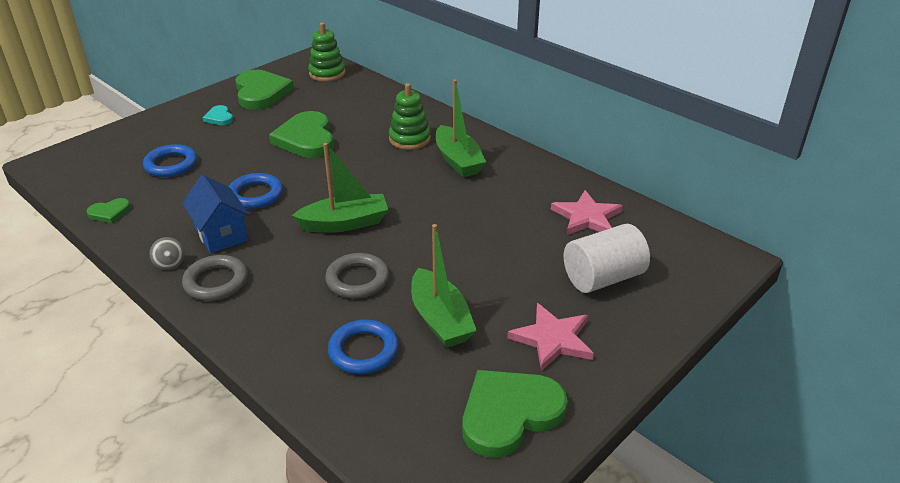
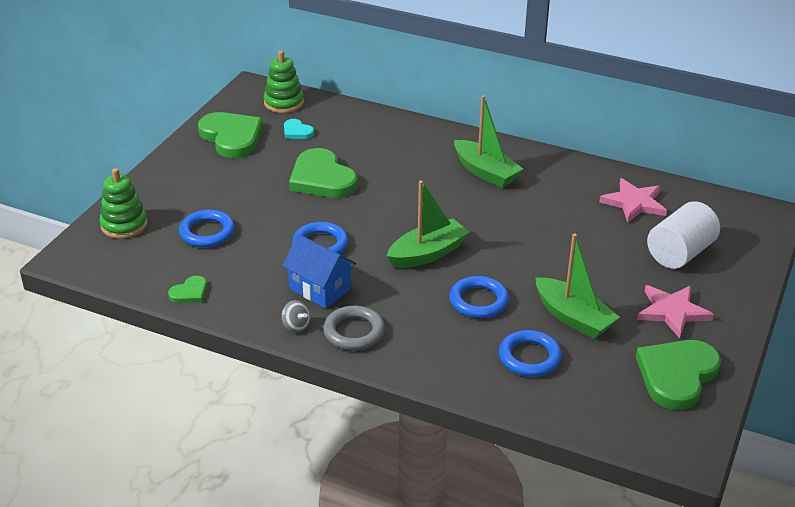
camera: 20 degrees left, 0 degrees up
(219, 117) = (211, 173): turquoise heart -> turquoise heart (297, 131)
(357, 279) = (479, 301): grey ring -> blue ring
(409, 139) = (424, 159): green stacking toy -> green stacking toy (124, 225)

